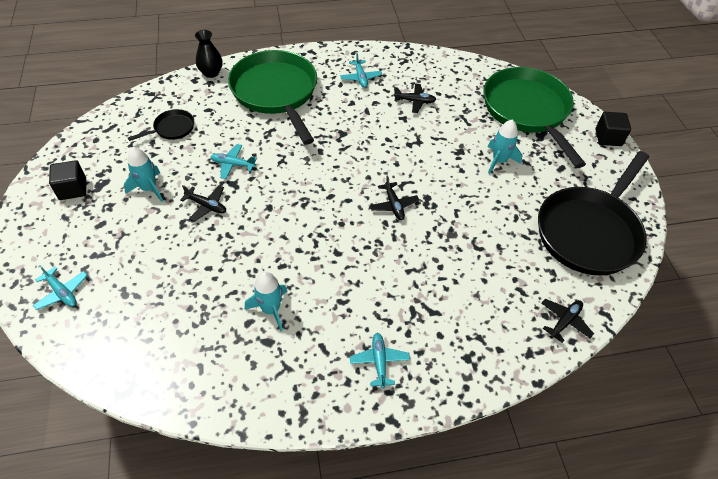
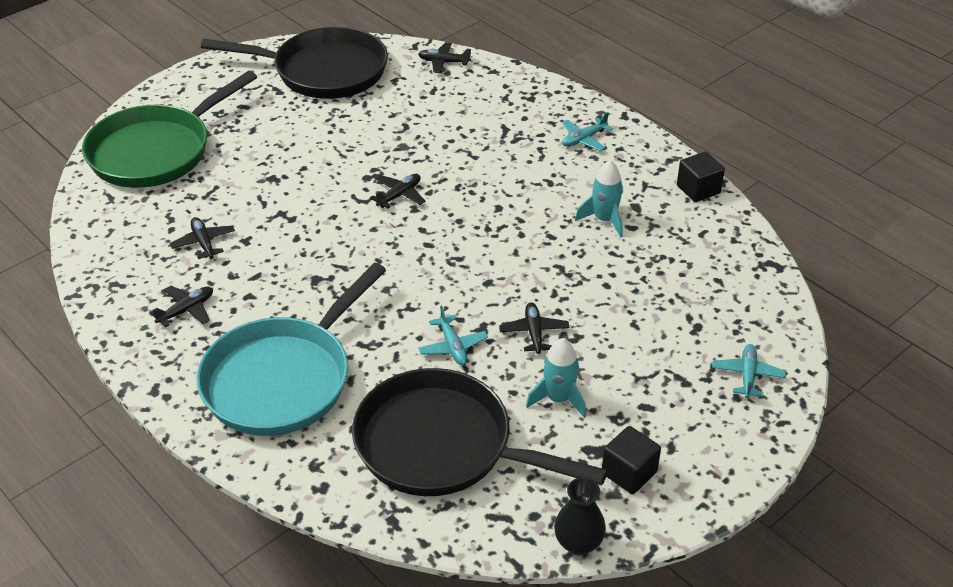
camera: 120 degrees left, 10 degrees down
(172, 128) = (442, 445): black pan -> black pan, size x2.32
(211, 73) = (290, 478): black vase -> black vase (578, 543)
(276, 93) = (283, 379): green pan -> turquoise pan
(360, 78) = (186, 310): turquoise plane -> black plane
(499, 161) = (266, 147): turquoise rocket -> none
(608, 137) = (165, 88): black cube -> black cube (698, 189)

